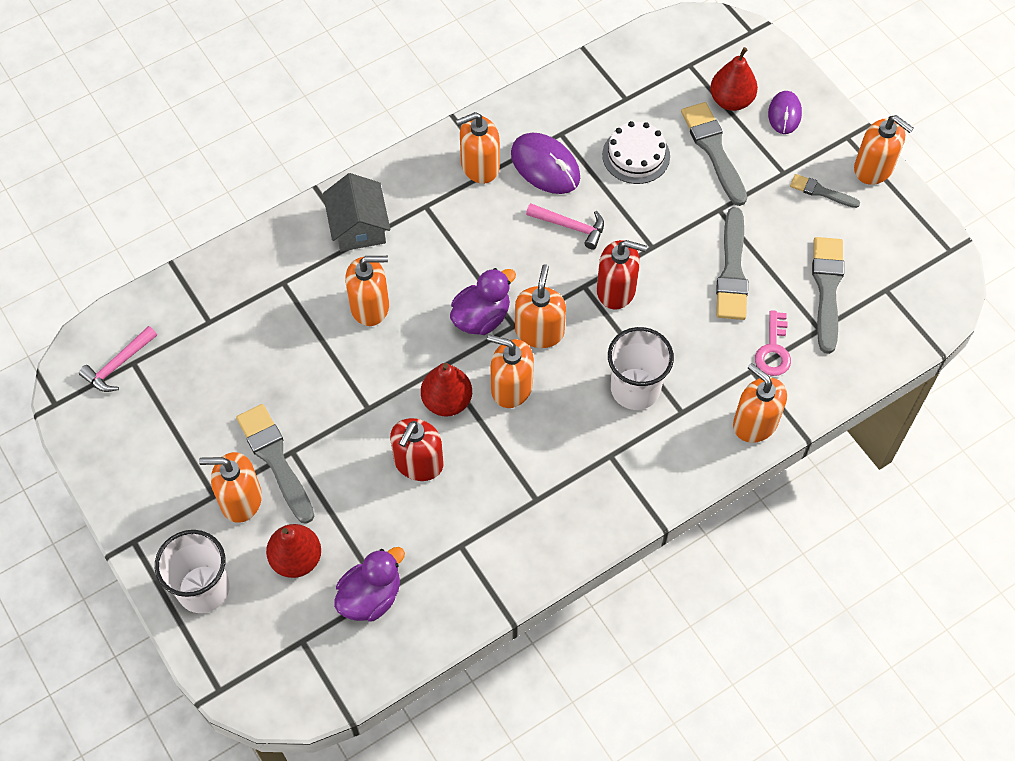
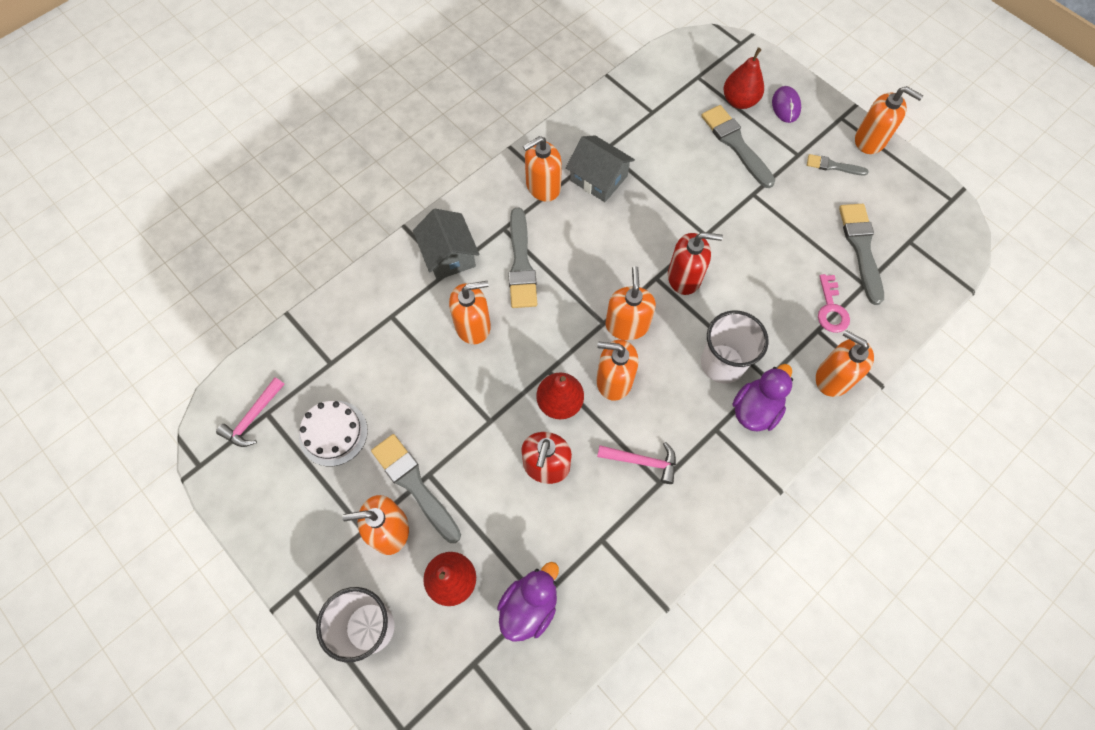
camera: 10 degrees left, 5 degrees up
(481, 317) = (573, 320): purple duck -> purple duck (755, 409)
(545, 166) = (598, 178): purple mouse -> grey house
(570, 226) = (632, 227): pink hammer -> pink hammer (642, 461)
(636, 155) = (672, 158): white cake -> white cake (333, 433)
(732, 270) = (778, 245): grey brush -> grey brush (521, 264)

